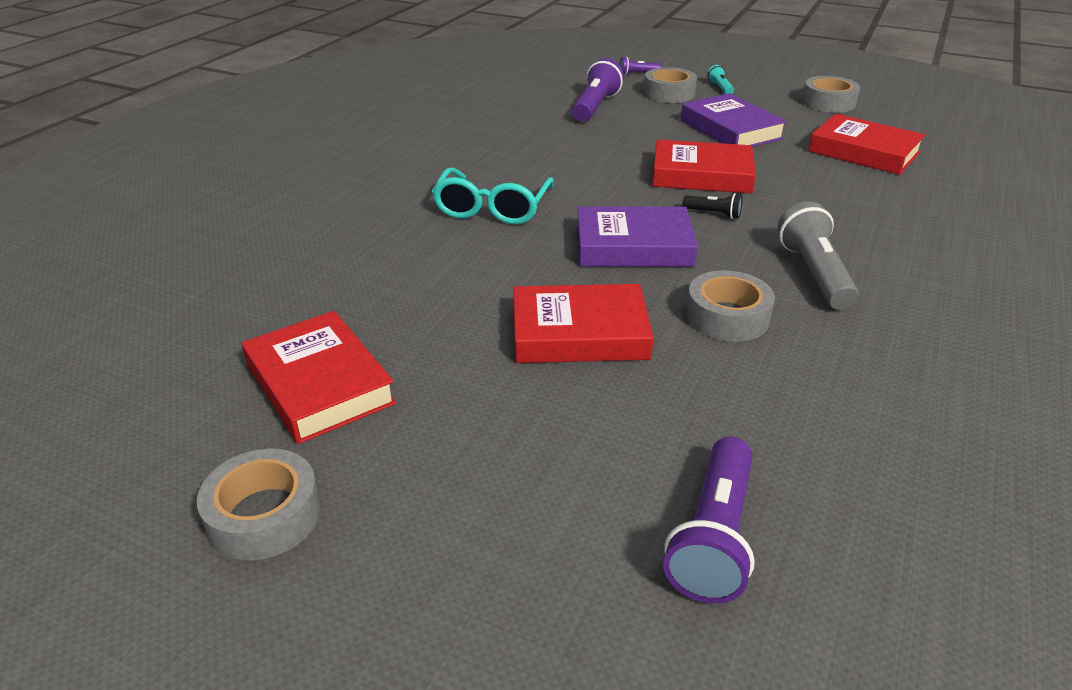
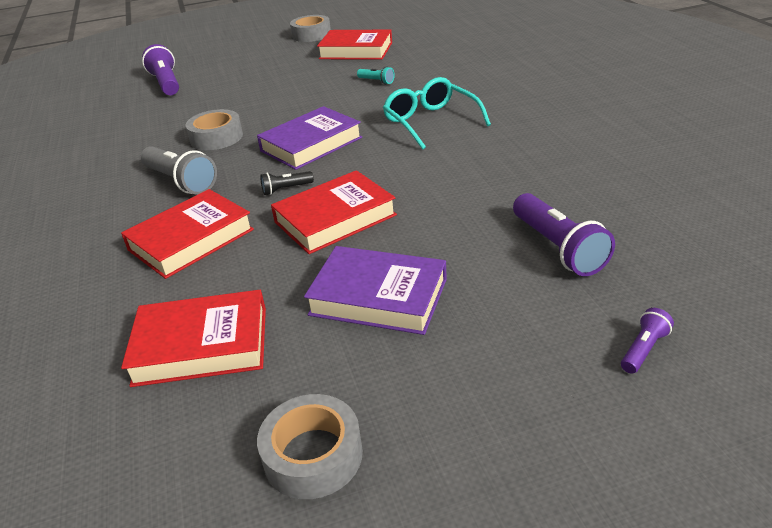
camera: 140 degrees right, 0 degrees up
(579, 333) = (282, 101): red book -> red book (191, 240)
(669, 93) = (534, 327): grey tape -> none
(720, 88) = (497, 389): turquoise flashlight -> turquoise flashlight (376, 81)

